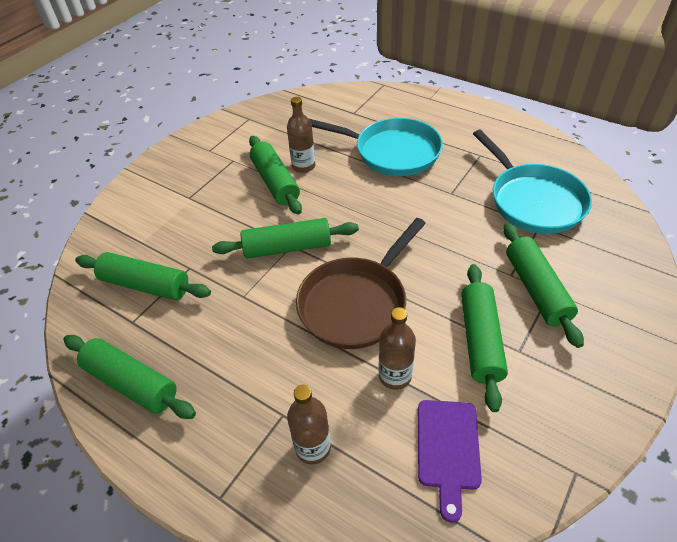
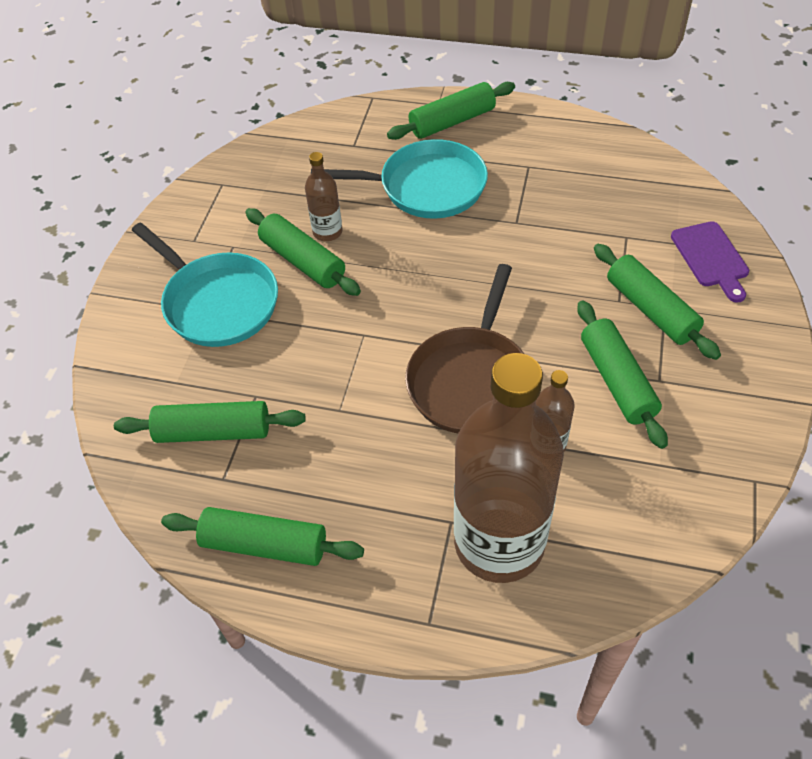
camera: 20 degrees left, 5 degrees up
(287, 248) = (361, 339): green rolling pin -> green rolling pin (452, 122)
(313, 447) = (499, 543): brown bottle -> brown bottle, size x2.32
(448, 449) = (631, 499): purple cutting board -> purple cutting board (711, 258)
(533, 200) = (608, 208): turquoise pan -> turquoise pan (217, 302)

